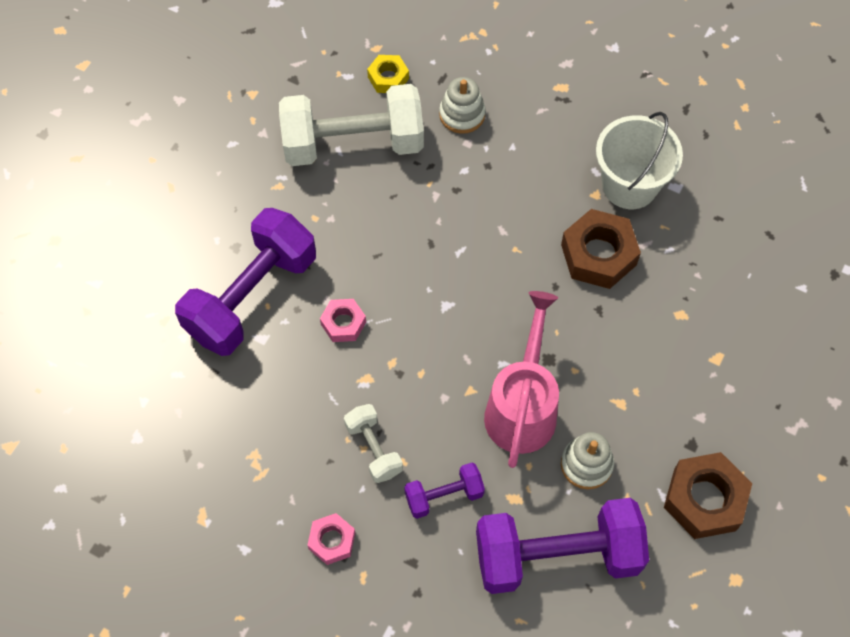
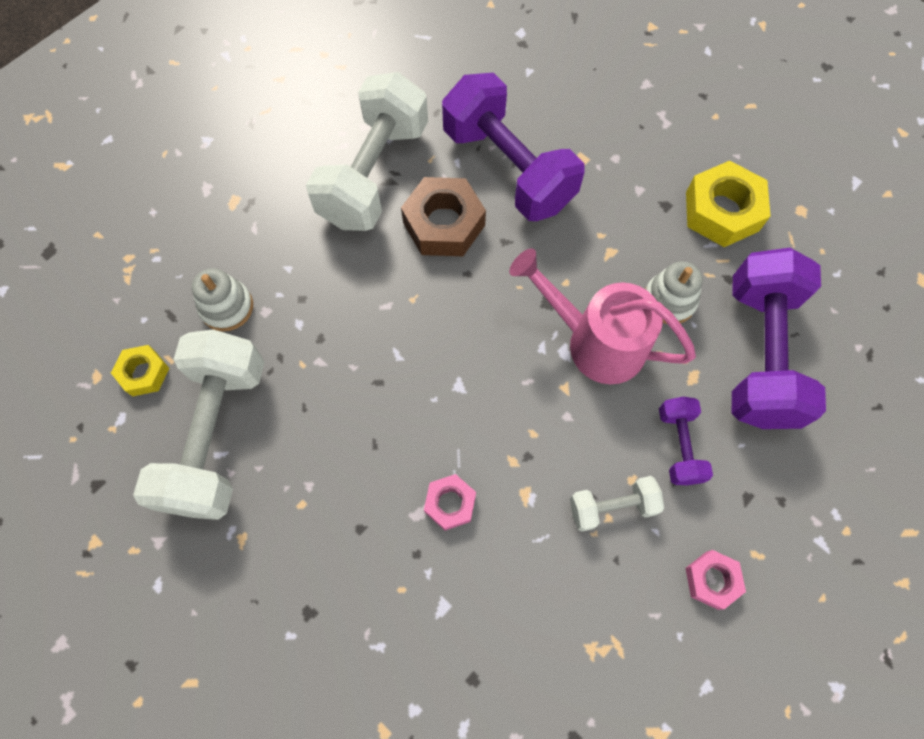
camera: 75 degrees left, 5 degrees up
(251, 296) = (383, 607): purple dumbbell -> purple dumbbell (508, 168)
(629, 185) = (374, 174): white bucket -> white dumbbell
(704, 499) = (722, 211): brown nut -> yellow nut

